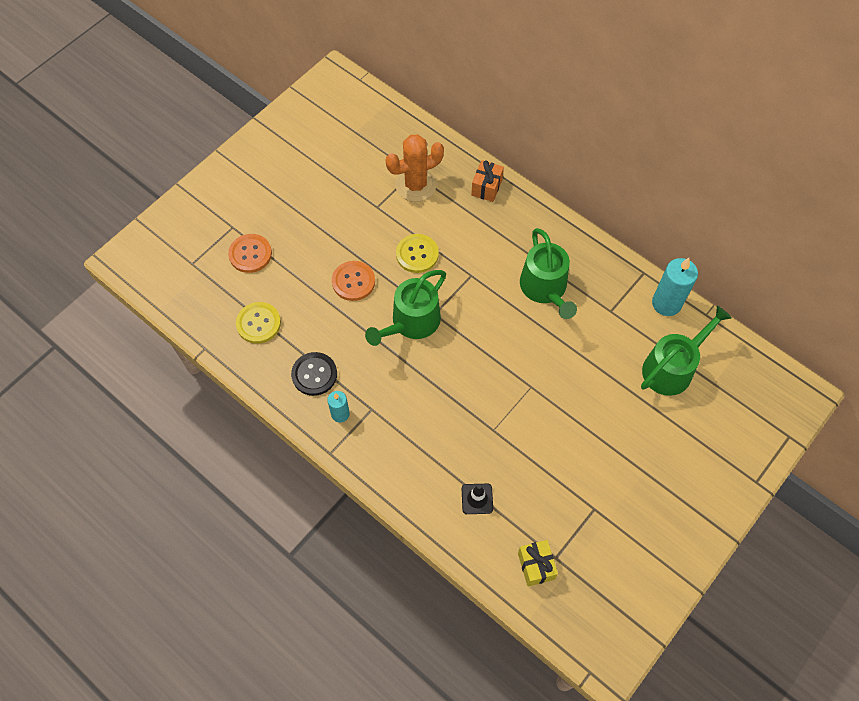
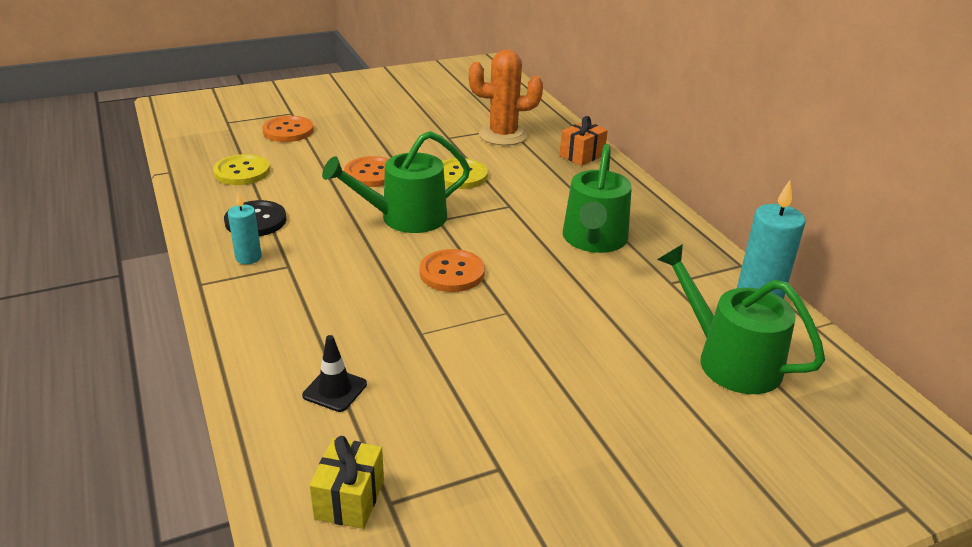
camera: 25 degrees right, 30 degrees down
(477, 366) = (452, 273): none -> orange button
(672, 368) = (730, 360): green watering can -> green watering can turned 120 degrees counterclockwise

